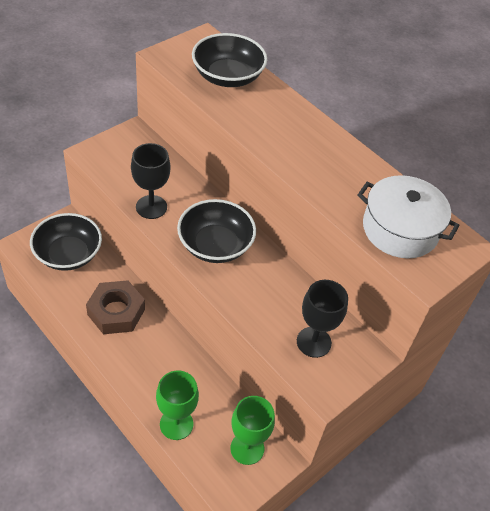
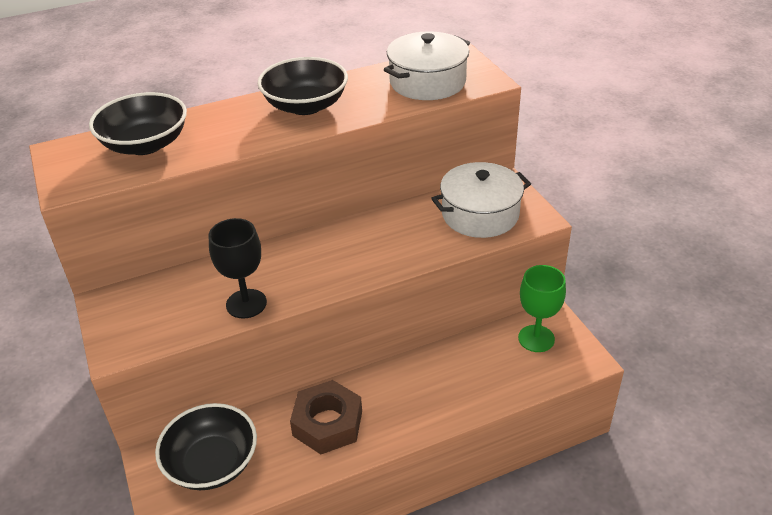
camera: 65 degrees left, 10 degrees down
(176, 424) = (497, 391): green goblet -> none
(215, 245) = (330, 260): black bowl -> black bowl (305, 105)
(314, 342) = (480, 214): black goblet -> white pot

